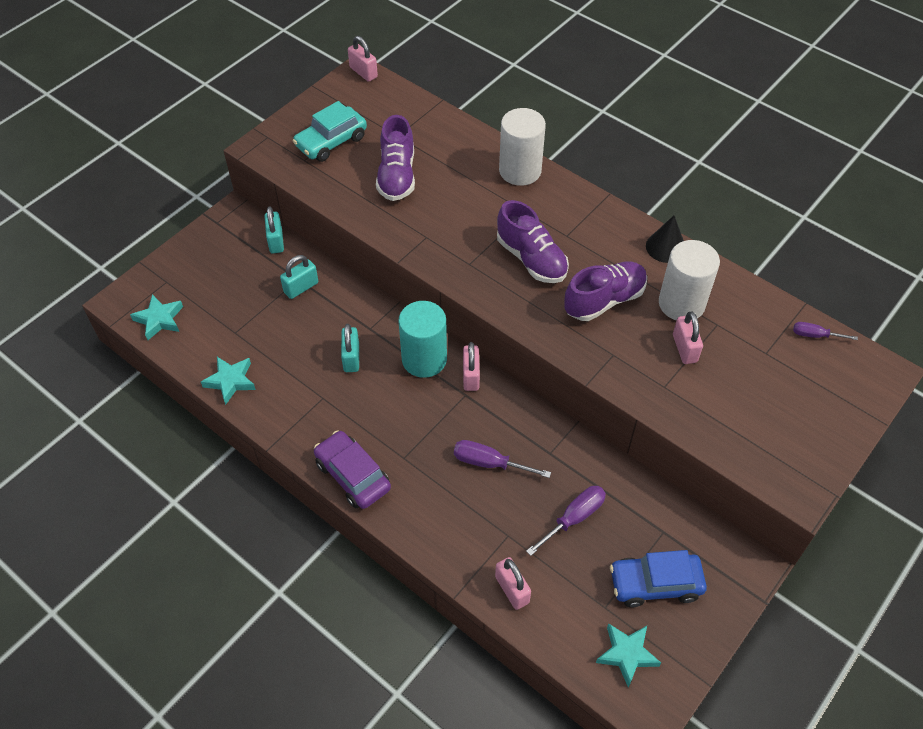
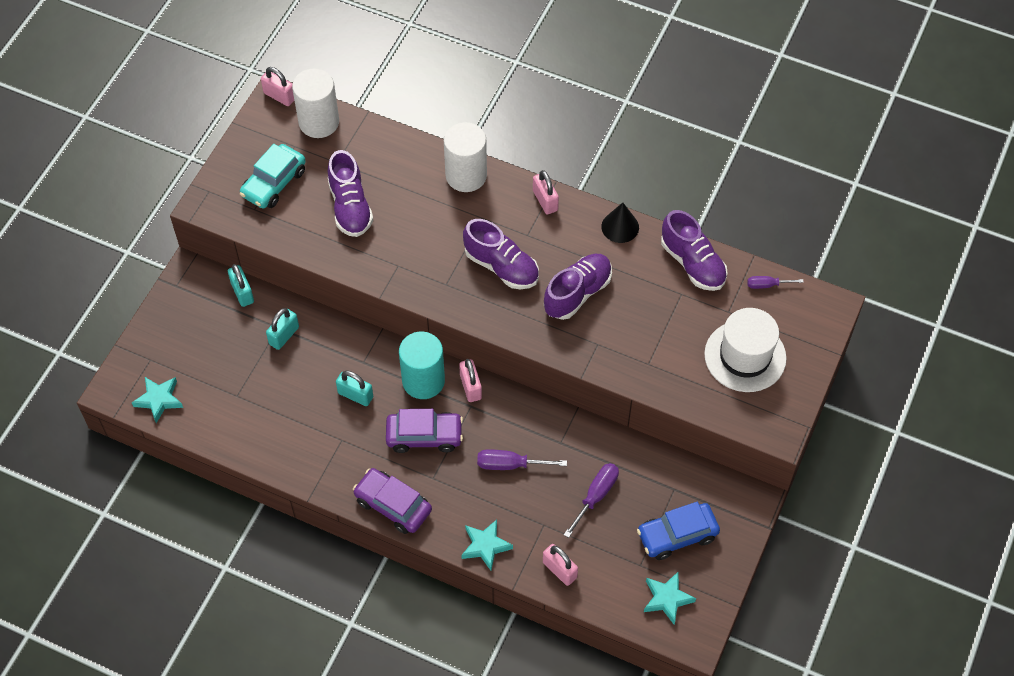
camera: 15 degrees left, 5 degrees up
(230, 381) = (250, 444): turquoise star -> turquoise star (485, 546)
(351, 358) = (355, 395): turquoise padlock -> turquoise padlock turned 45 degrees counterclockwise
(408, 413) = (424, 436): none -> purple car
(681, 303) = (646, 281): white cylinder -> white cylinder (319, 122)
(684, 348) = (658, 323): pink padlock -> pink padlock (545, 201)
(736, 297) = (692, 263): none -> purple shoe
(775, 402) = (745, 356): none -> white hat

